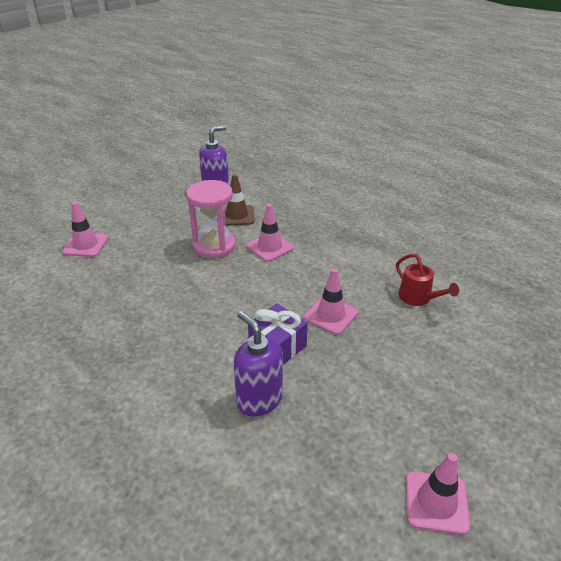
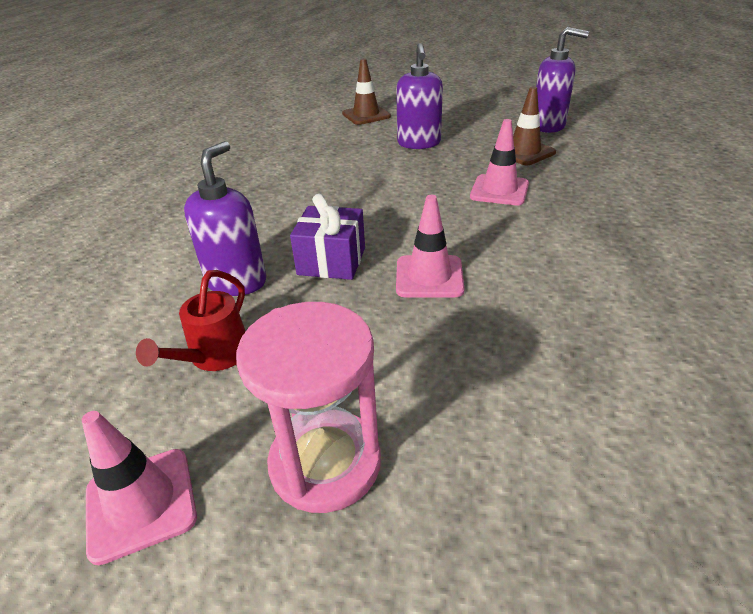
camera: 60 degrees right, 0 degrees up
(85, 245) = (366, 115): pink traffic cone -> brown traffic cone
(169, 245) = (419, 143): none -> purple soap dispenser
(214, 246) = (452, 162): pink hourglass -> pink hourglass (325, 463)
(418, 298) = (567, 342): red watering can -> red watering can (213, 357)

